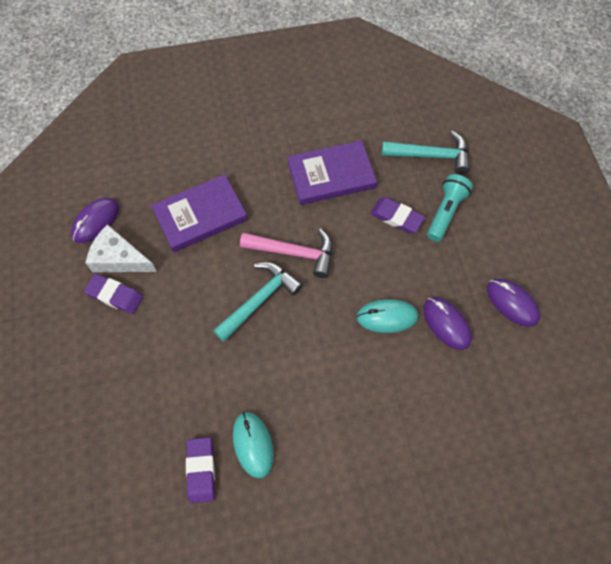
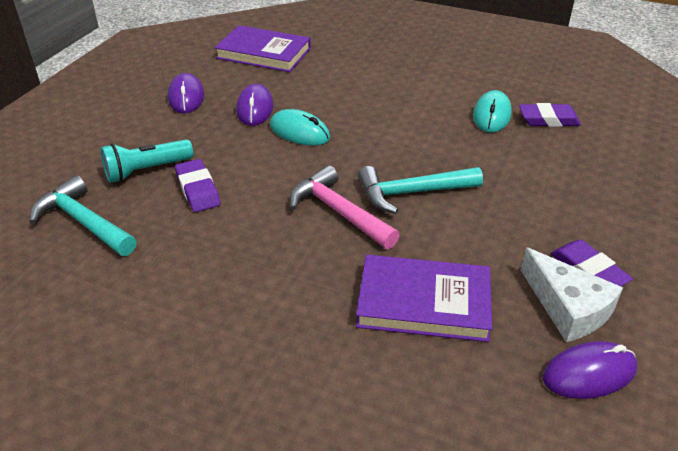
camera: 145 degrees left, 25 degrees down
(201, 470) = (548, 120): purple eraser -> purple eraser turned 60 degrees clockwise
(331, 175) = (216, 261): purple book -> purple book (263, 53)

